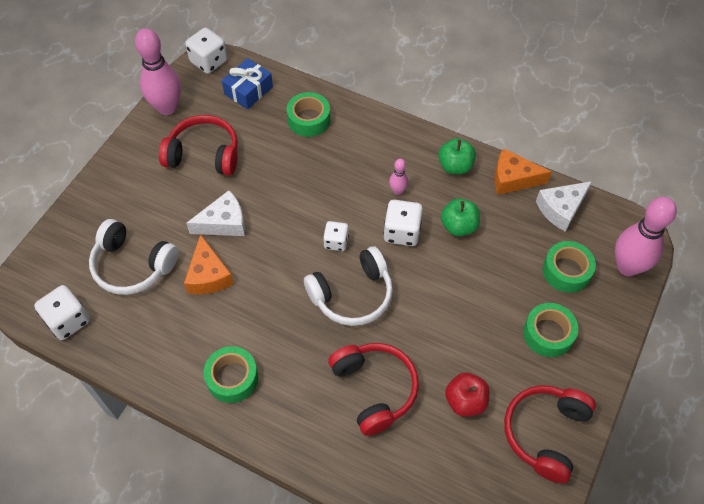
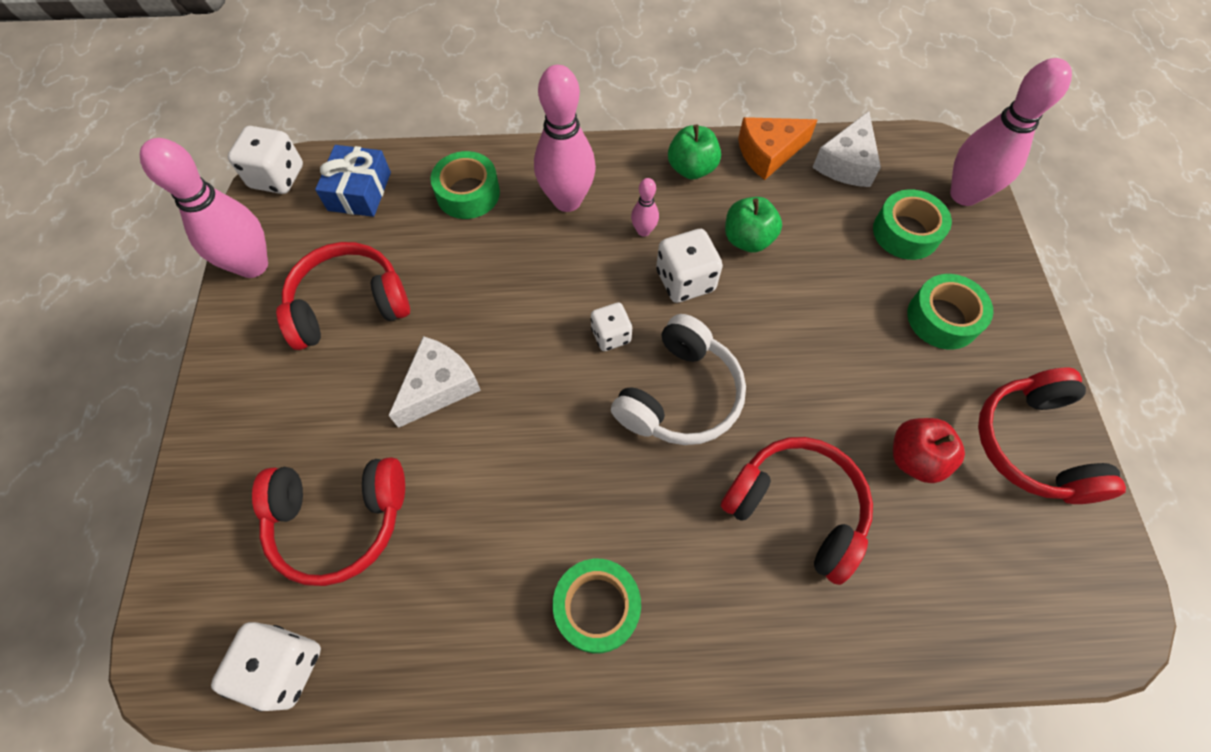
camera: 30 degrees left, 5 degrees up
(133, 265) = (339, 520): white headphones -> red headphones
(208, 275) = (464, 473): orange cheese -> none
(364, 151) = (567, 200): none -> pink bowling pin

